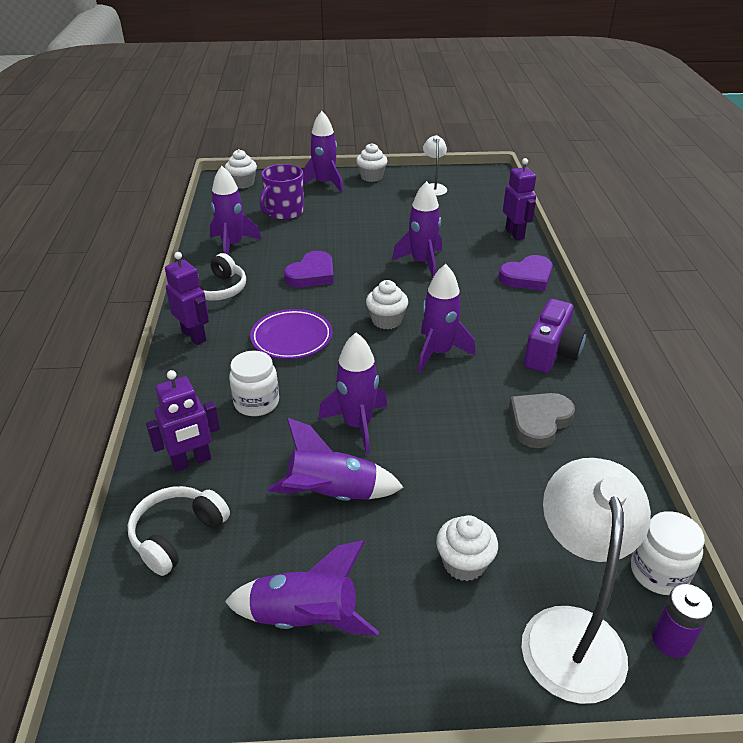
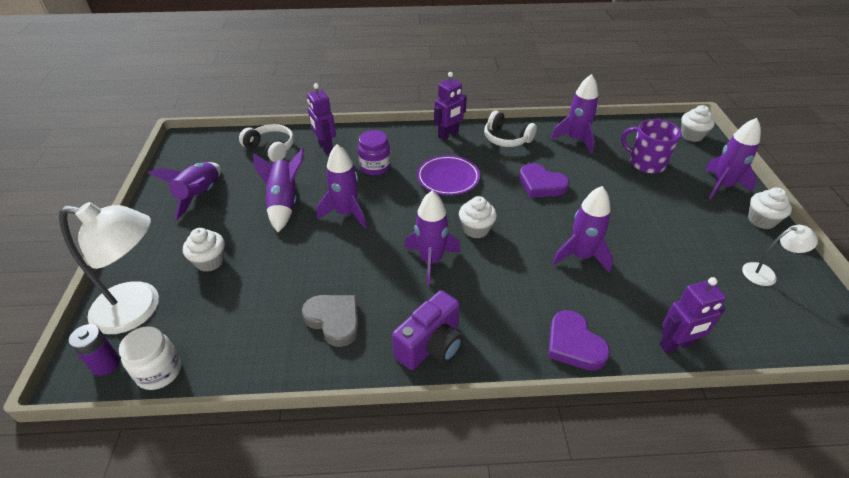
camera: 90 degrees right, 5 degrees up
(256, 403) = (375, 167): white jar -> purple jar
(551, 353) = (431, 345): purple camera -> purple camera turned 75 degrees counterclockwise

